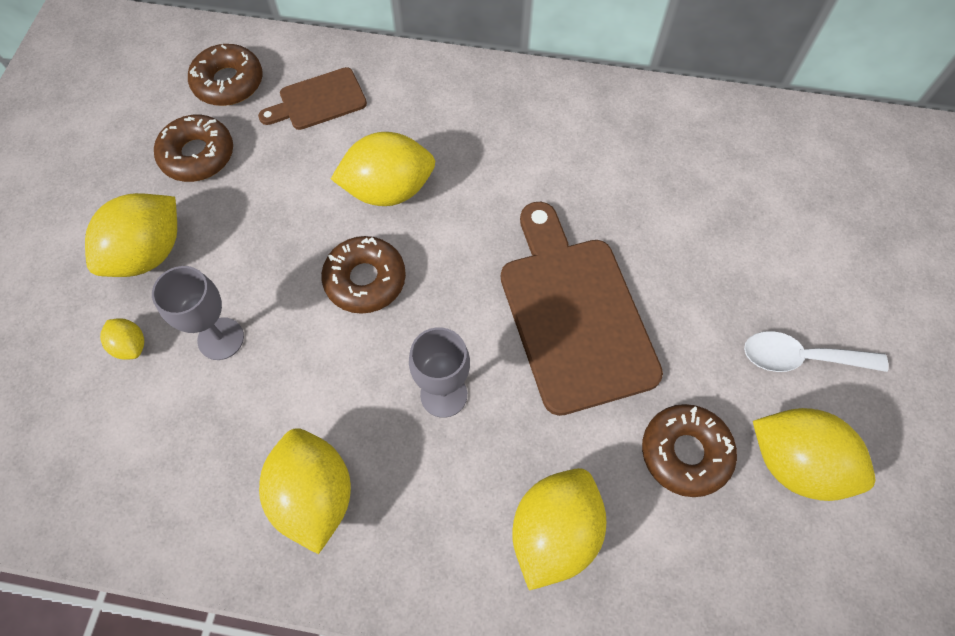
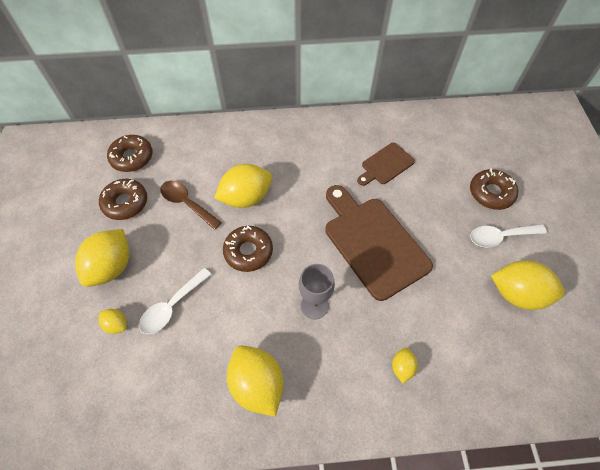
camera: 15 degrees left, 5 degrees down
(221, 338) = (172, 306): grey goblet -> white spoon
(292, 178) = (187, 203): none -> brown spoon
(318, 100) = (189, 156): brown cutting board -> brown cutting board (385, 165)
(554, 532) = (402, 367): yellow lemon -> yellow lemon, size x0.48
(685, 453) = (458, 303): brown donut -> brown donut (491, 193)

